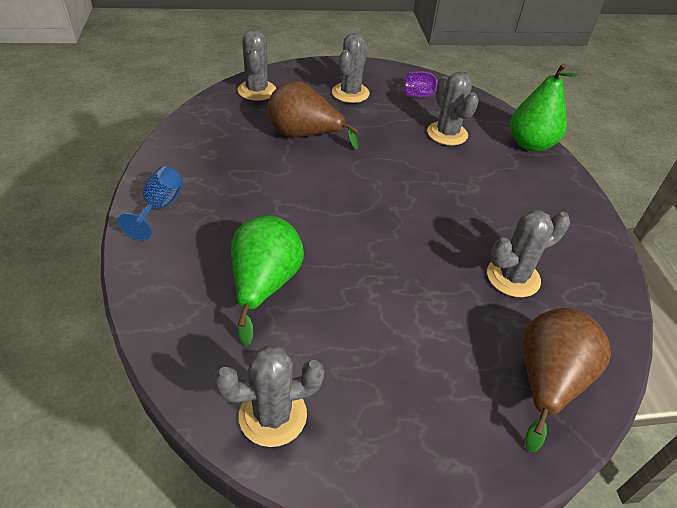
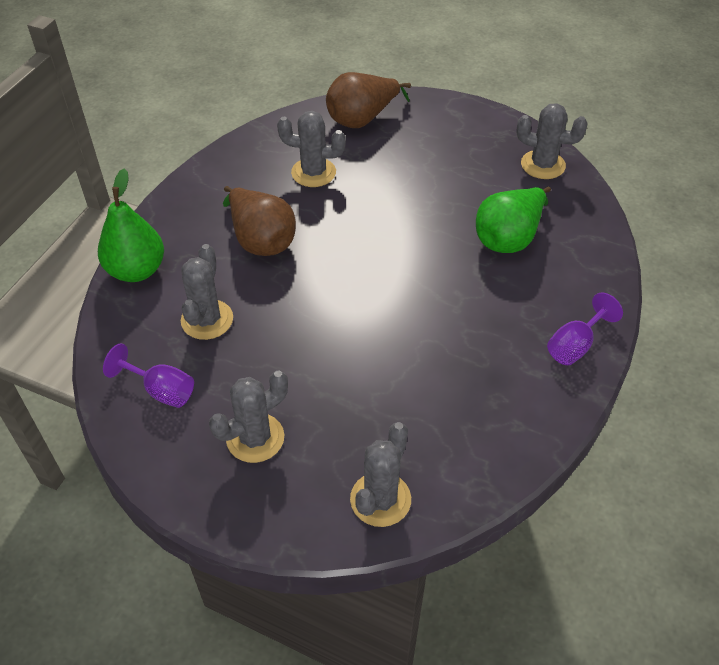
camera: 145 degrees left, 5 degrees up
(160, 208) = (575, 345): blue goblet -> purple goblet
(304, 135) = (371, 384): brown pear -> brown pear (261, 240)

